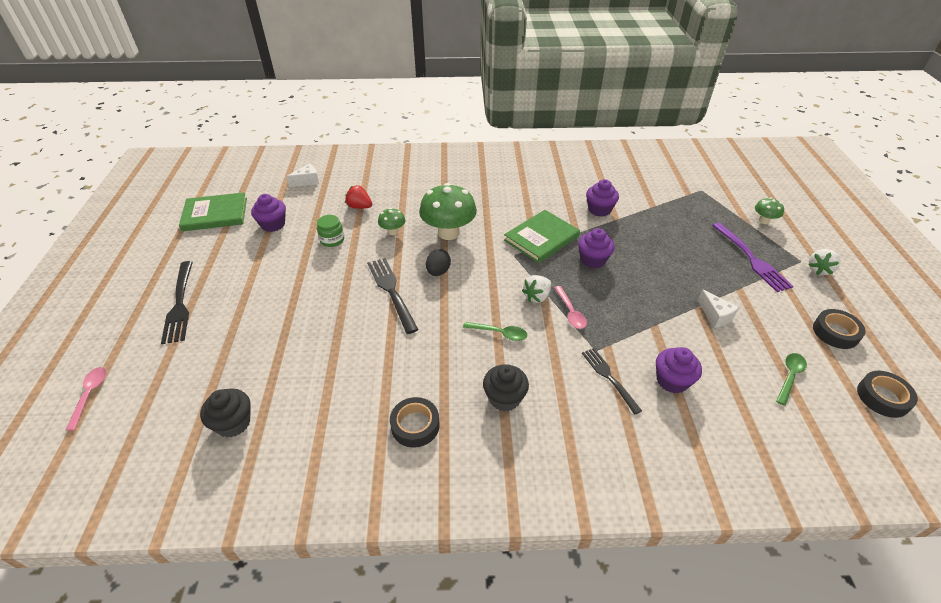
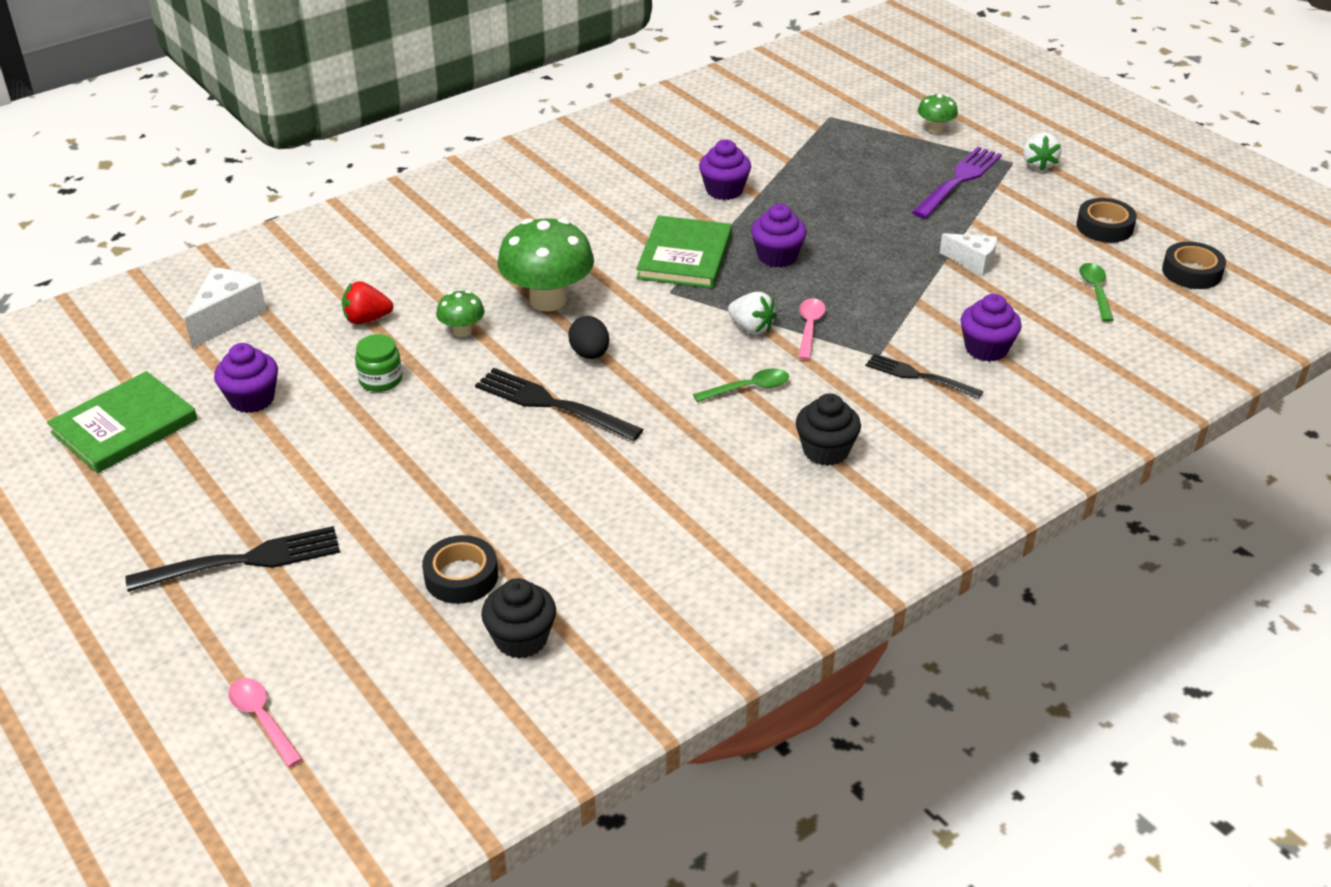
camera: 35 degrees left, 5 degrees down
(180, 304) = (244, 561): black fork -> black fork turned 60 degrees counterclockwise
(307, 181) = (227, 317): white cheese -> white cheese, size x1.51
(415, 425) = (753, 526): black tape -> black tape (461, 576)
(537, 296) = (751, 328): white strawberry -> white strawberry turned 60 degrees counterclockwise
(570, 312) = (809, 328): pink spoon -> pink spoon turned 120 degrees counterclockwise
(751, 259) = (958, 181): purple fork -> purple fork turned 90 degrees counterclockwise

